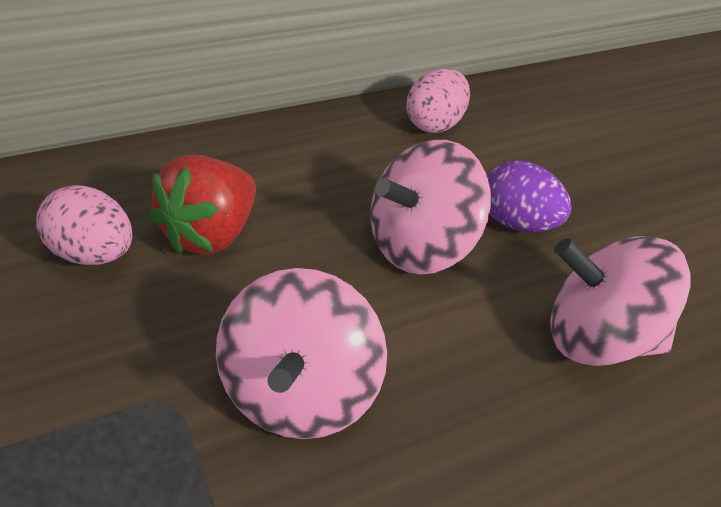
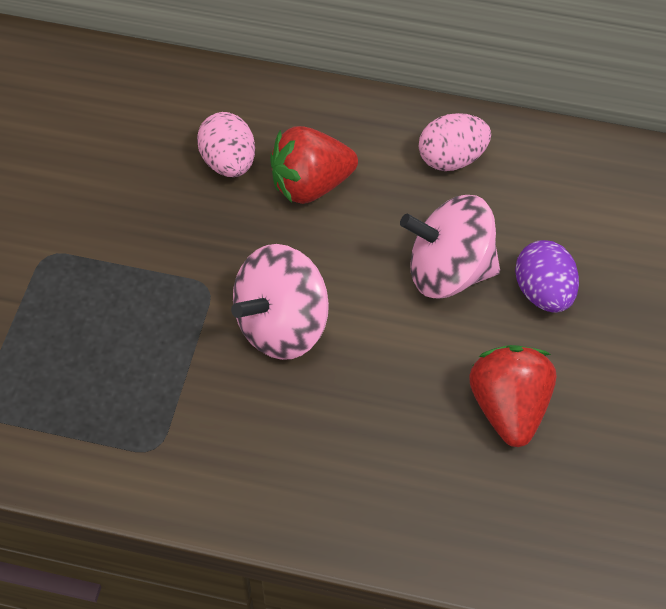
camera: 40 degrees right, 15 degrees up
(434, 124) = (564, 170): pink egg -> pink egg (451, 159)
(597, 339) = (507, 407): pink spinning top -> red strawberry

